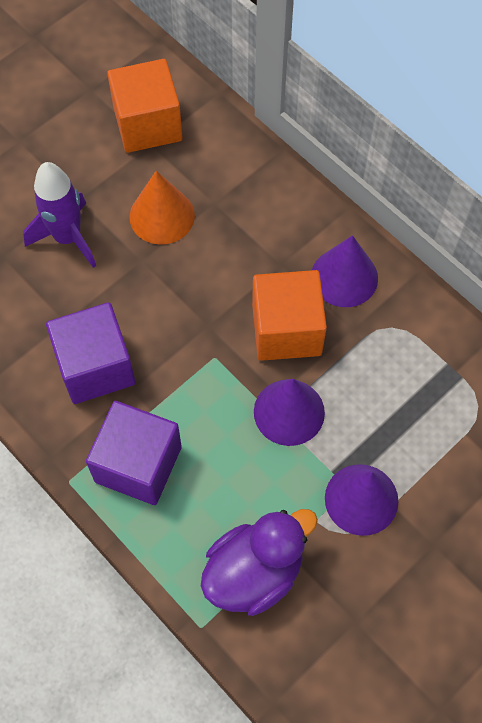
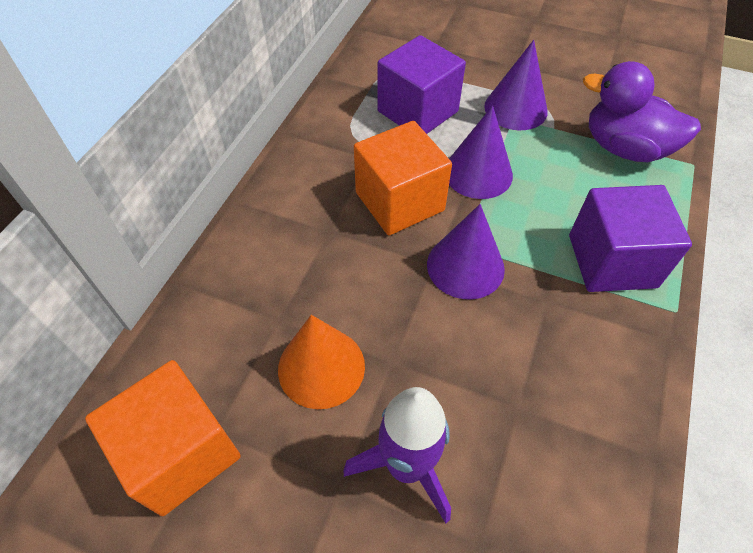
camera: 115 degrees left, 10 degrees down
(95, 367) = (547, 345): purple cube -> purple cube (417, 111)
(344, 277) = (318, 179): purple cone -> purple cone (465, 266)

